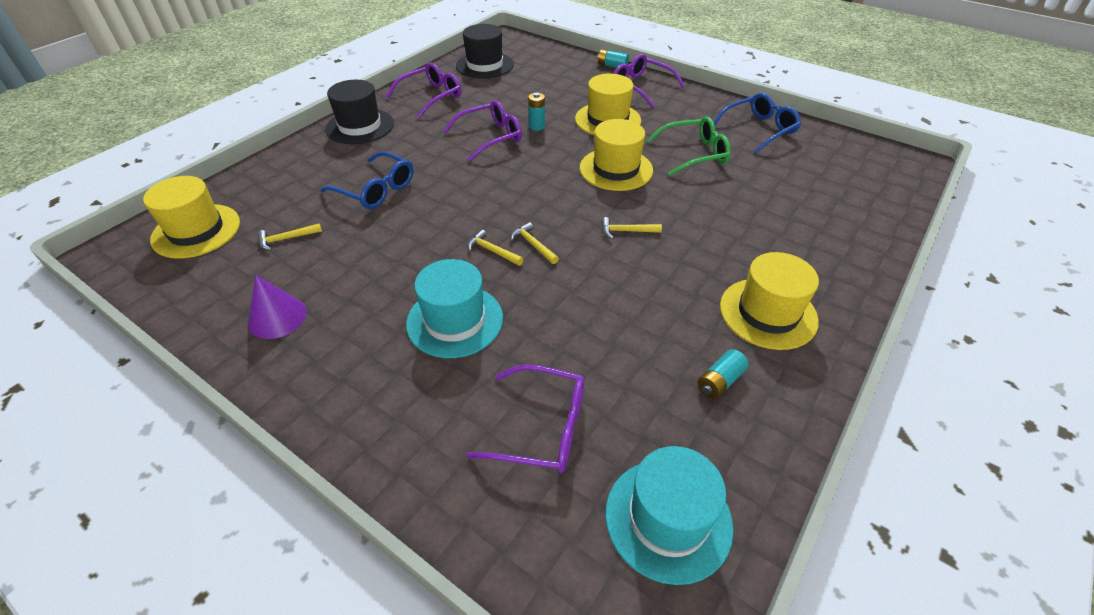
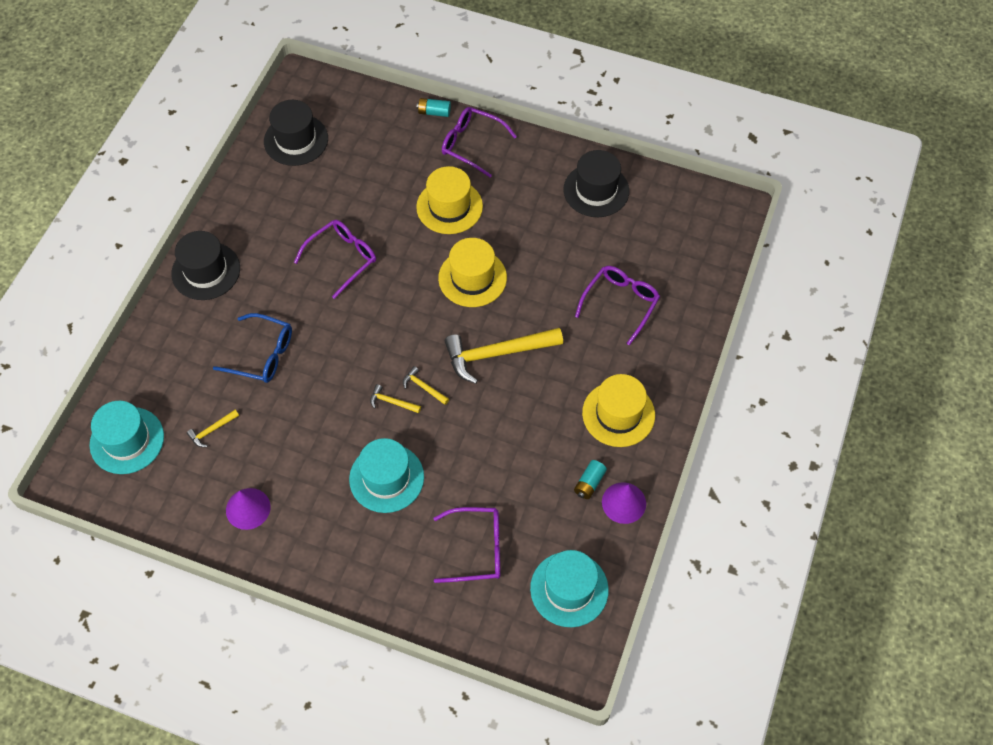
camera: 15 degrees left, 15 degrees up
(196, 231) = (127, 440): yellow hat -> turquoise hat
(431, 96) = (259, 207): purple glasses -> purple glasses (620, 303)
(536, 126) = (382, 232): turquoise battery -> none
(626, 231) = (497, 354): yellow hammer -> yellow hammer, size x2.26
(694, 154) = (540, 240): green glasses -> none
(759, 129) = (596, 190): blue glasses -> black hat
(768, 416) = (624, 502): none -> purple cone

